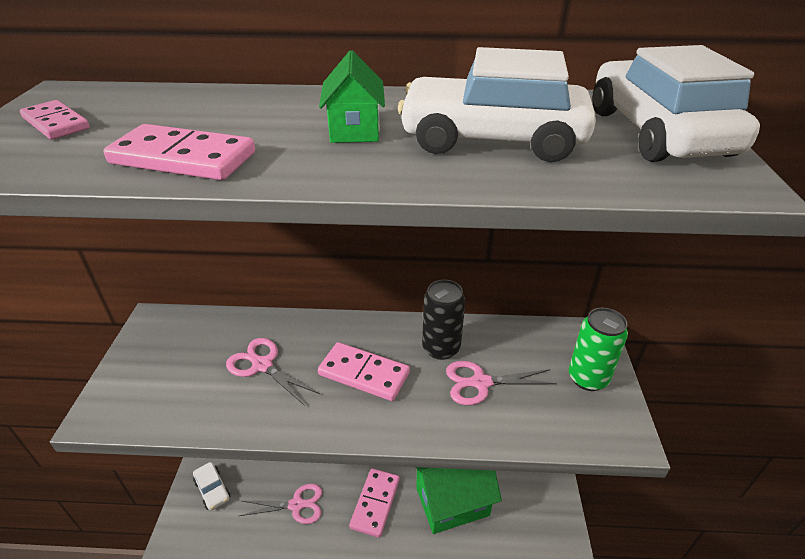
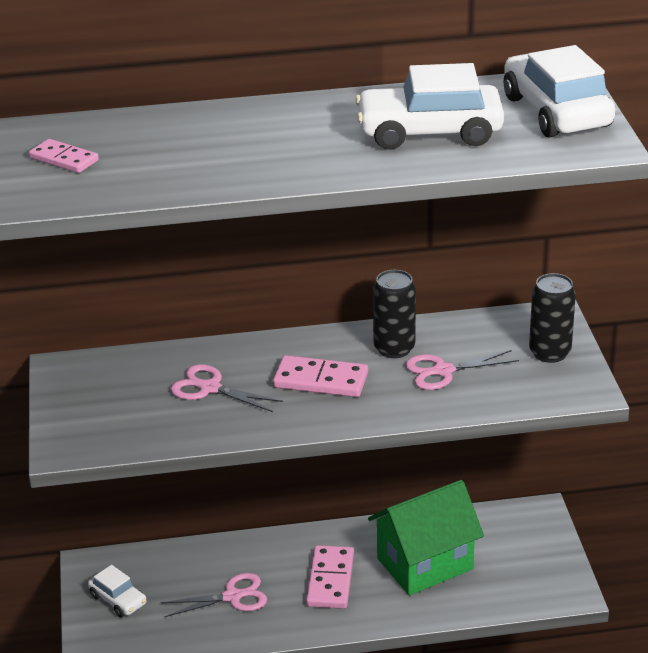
camera: 10 degrees left, 5 degrees down
(183, 158) = (200, 175): pink domino -> none
(354, 130) = (317, 137): green house -> none
(588, 378) = (550, 353): green can -> black can

